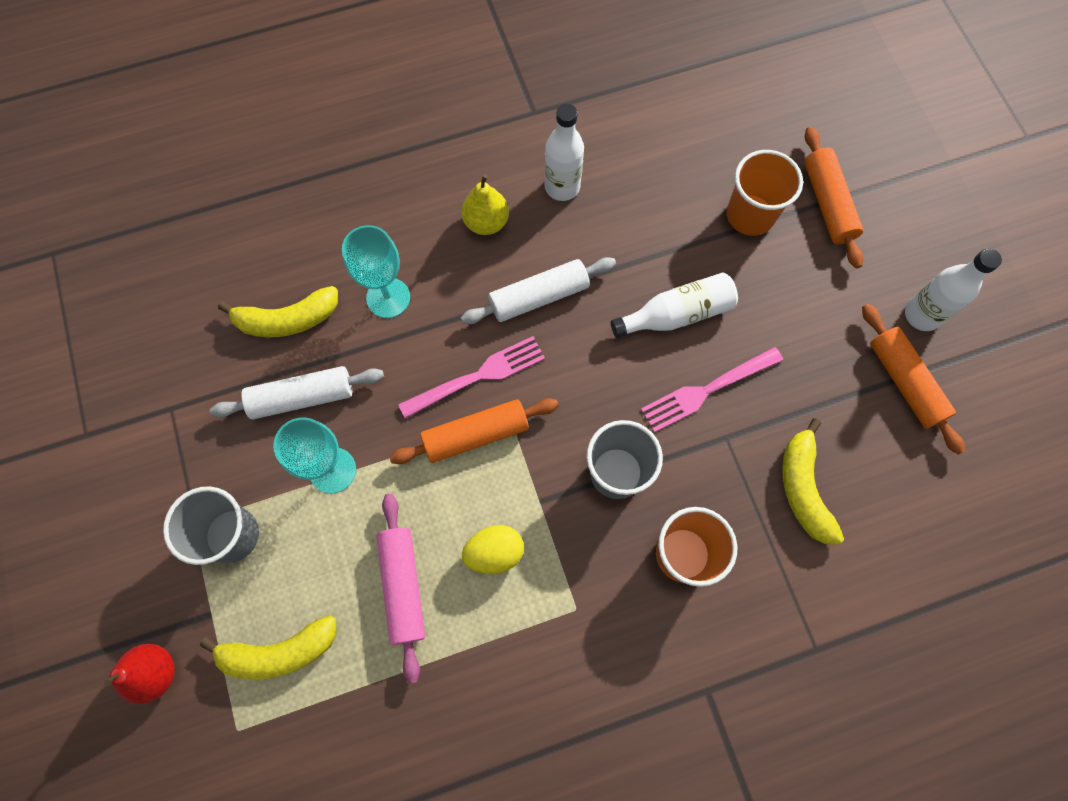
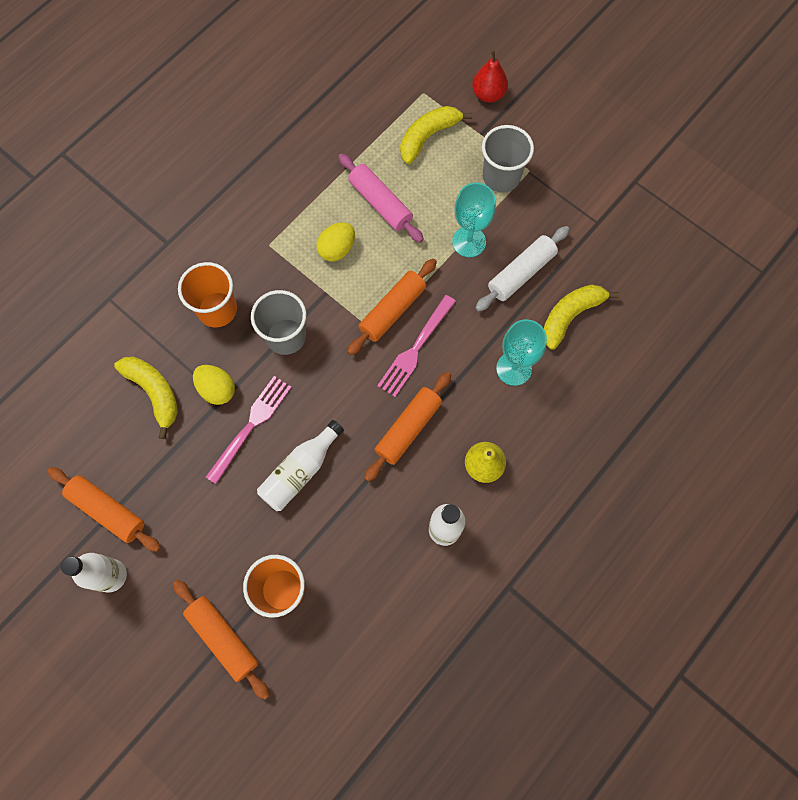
camera: 150 degrees right, 0 degrees up
(539, 297) = (408, 428): white rolling pin -> orange rolling pin
(727, 452) = (217, 389): none -> yellow egg

